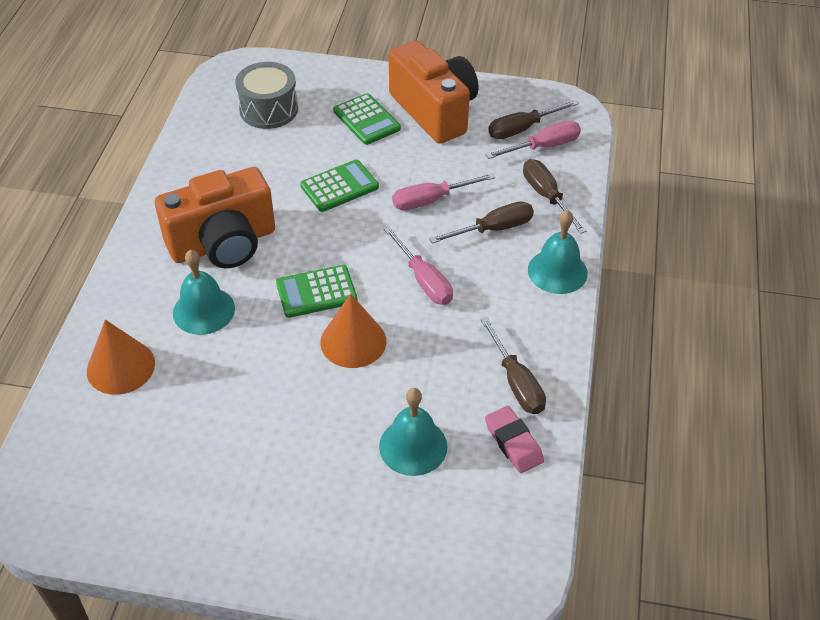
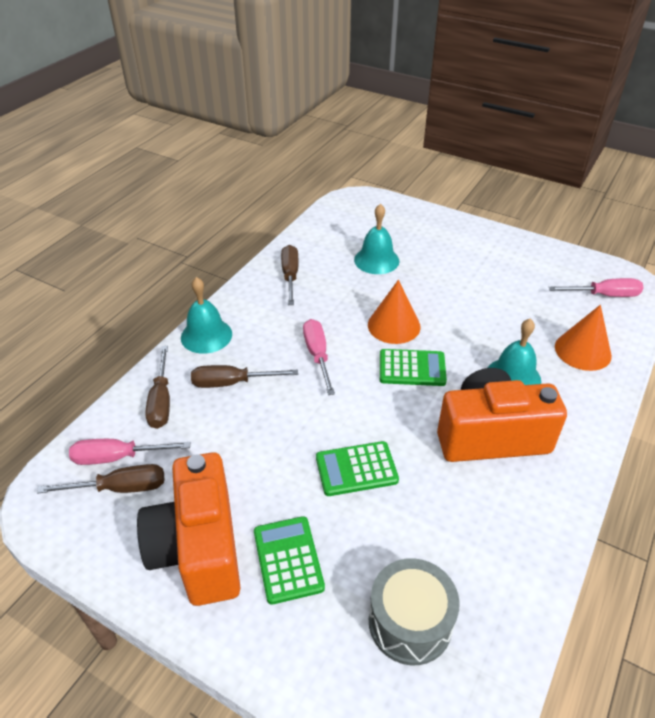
camera: 160 degrees left, 5 degrees down
(431, 200) = (271, 427): pink screwdriver -> pink screwdriver (604, 295)
(513, 442) = (313, 248): pink eraser -> none

